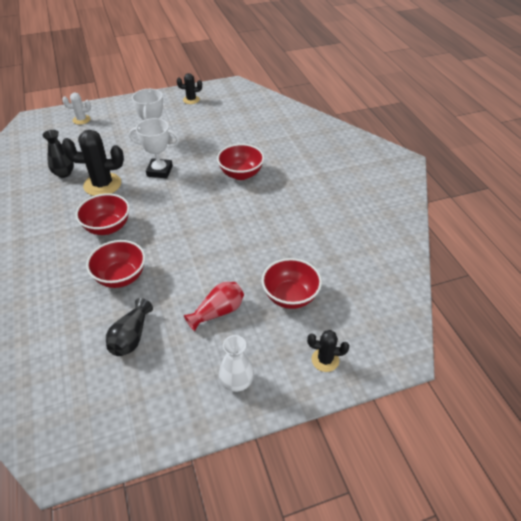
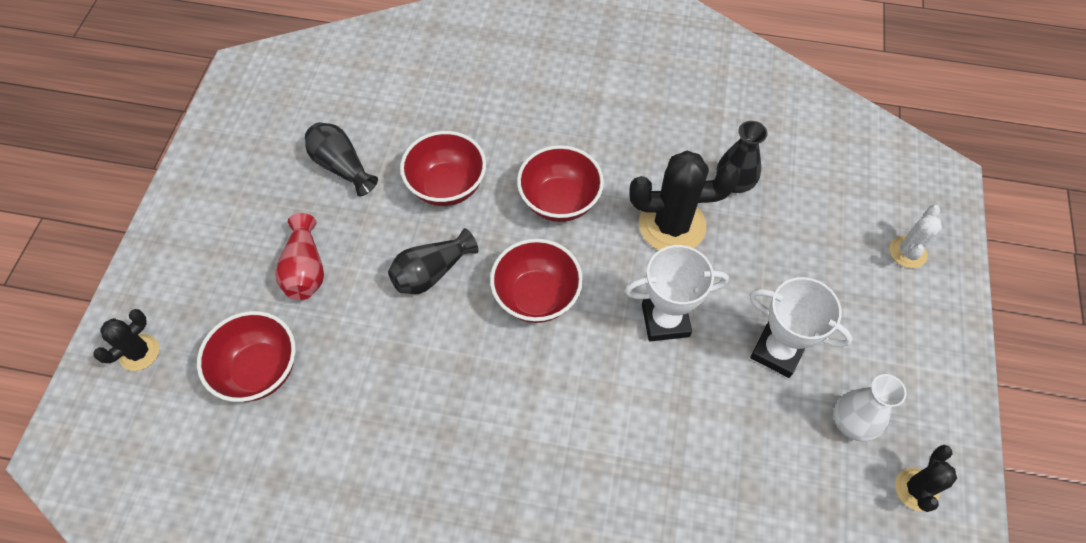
camera: 120 degrees right, 15 degrees up
(102, 185) = (672, 225): black cactus -> black cactus turned 60 degrees clockwise
(159, 171) = (665, 320): white trophy -> white trophy turned 45 degrees clockwise
(184, 257) = (431, 272): none -> black vase
(236, 382) = (196, 243): white vase -> white vase (852, 422)
(241, 174) = (579, 453): red bowl -> red bowl (536, 296)

